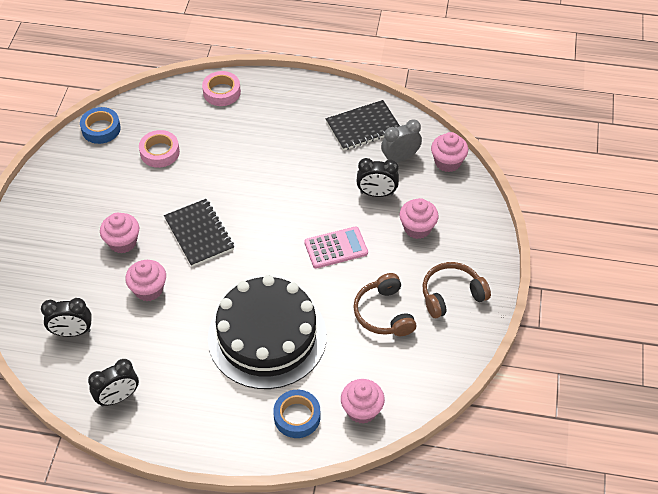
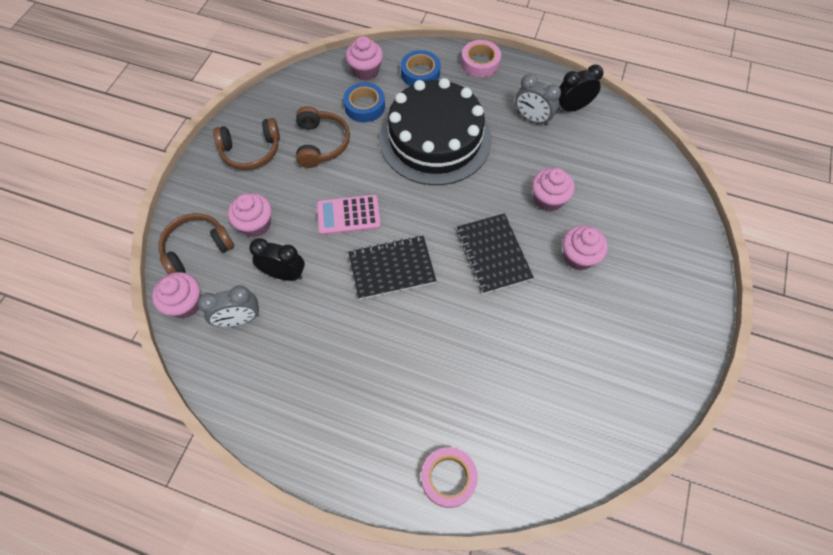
camera: 170 degrees left, 10 degrees up
(72, 332) = (621, 168): black clock -> none
(101, 129) = (621, 435): blue tape -> blue tape (364, 106)
(160, 152) = (538, 379): pink tape -> pink tape (480, 63)
(164, 376) = (532, 119): none -> grey clock
(363, 127) = (267, 377): black notebook -> black notebook (392, 268)
(459, 202) = (197, 249): none -> brown headphones

